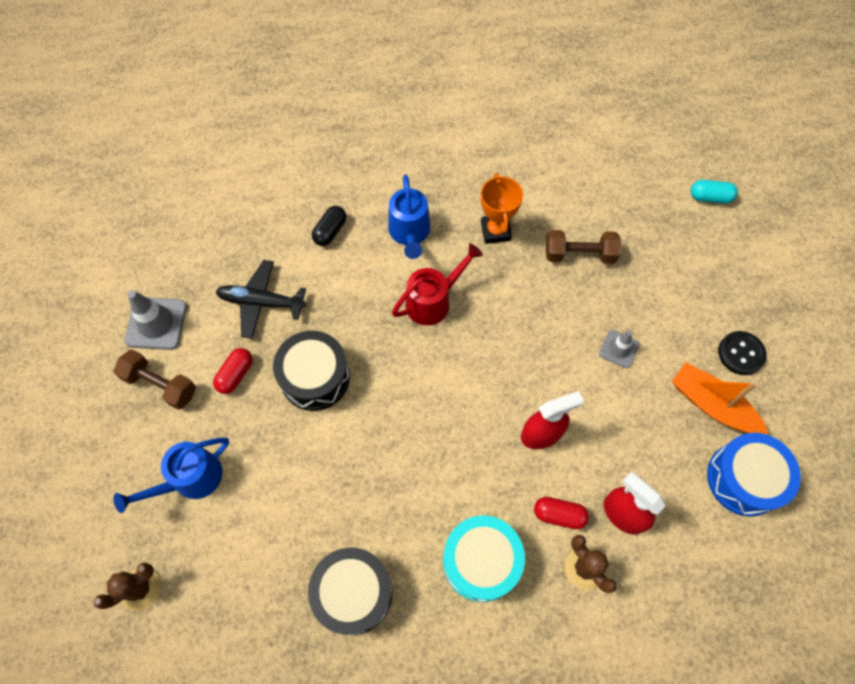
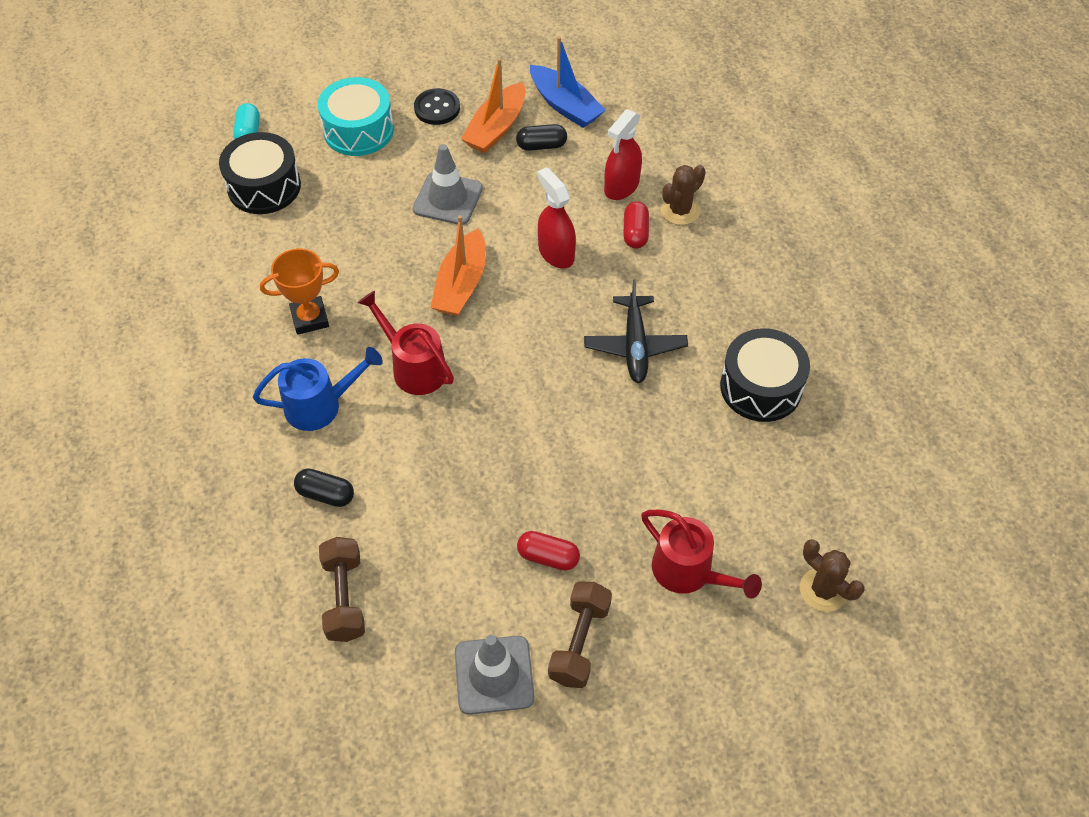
camera: 100 degrees left, 10 degrees down
(190, 479) = (689, 572): blue watering can -> red watering can
(261, 302) = (443, 552): black plane -> black plane (635, 346)
(315, 377) = (534, 469): black drum -> black drum (264, 186)
(481, 561) = (697, 288): turquoise drum -> turquoise drum (358, 130)
(515, 347) = (461, 284): none -> orange boat
(579, 254) = (335, 239): brown dumbbell -> brown dumbbell (344, 598)
(619, 349) = (448, 199): grey traffic cone -> grey traffic cone, size x1.66
(685, 444) = (541, 146): none -> black capsule
(744, 479) = (565, 105): blue drum -> blue boat

